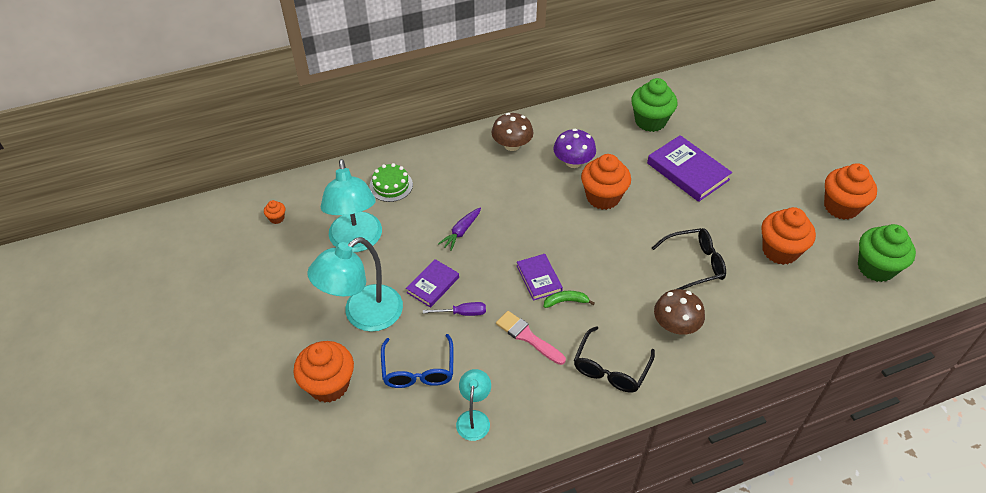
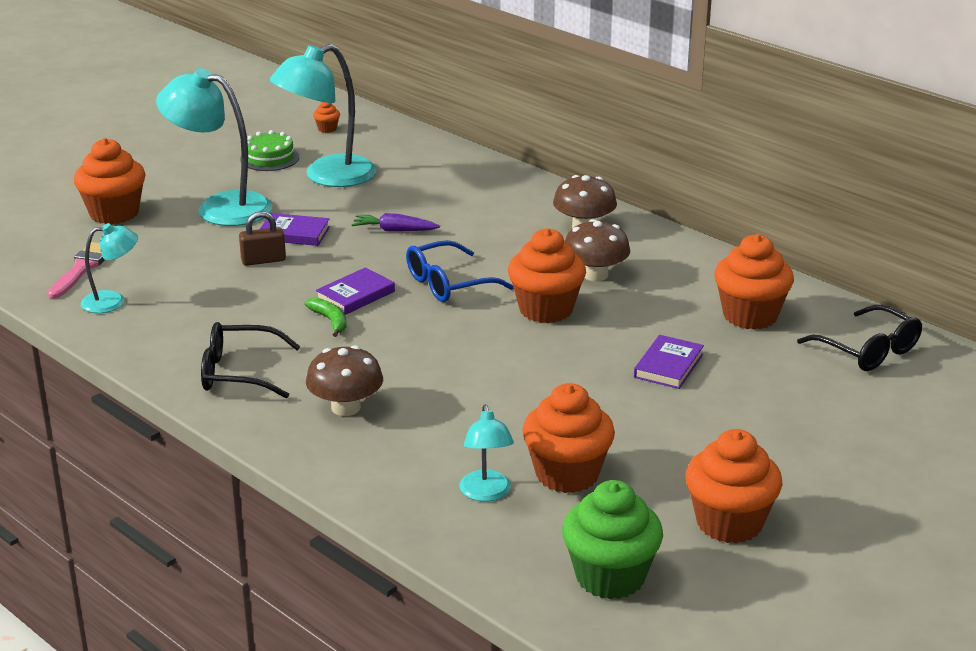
camera: 65 degrees right, 20 degrees down
(391, 185) = (434, 173): green cake -> green cake (269, 158)
(418, 370) = (162, 254): blue glasses -> blue glasses (448, 284)
(462, 313) = (263, 260): purple screwdriver -> brown padlock
(527, 337) = (254, 308): pink brush -> pink brush (82, 269)
(573, 162) = (595, 275): purple mushroom -> brown mushroom
(650, 121) = (750, 316): green cupcake -> orange cupcake
(688, 171) = (668, 366): purple book -> purple book, size x0.60
(694, 264) = (474, 403): black glasses -> black glasses (868, 350)
(788, 290) = (486, 493): none -> turquoise lamp

